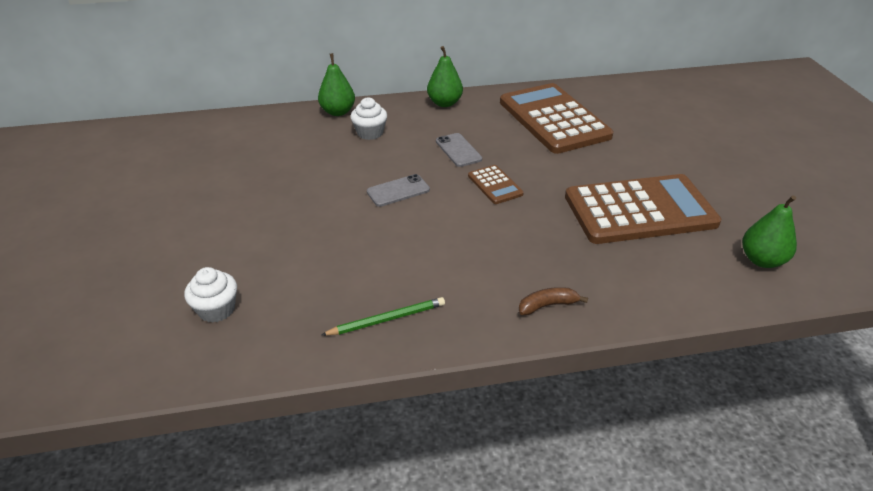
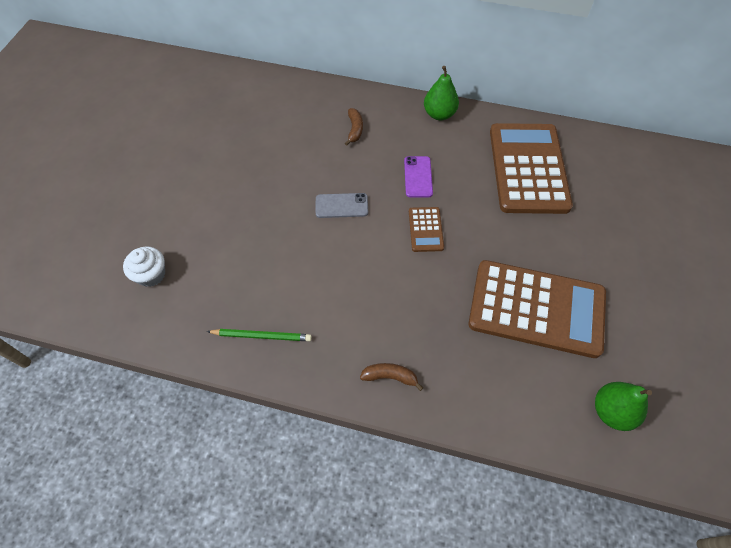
camera: 25 degrees right, 20 degrees up
(338, 112) = (341, 95): green pear -> none
(370, 133) = (355, 130): white cupcake -> brown banana
(458, 150) = (418, 177): grey phone -> purple phone

